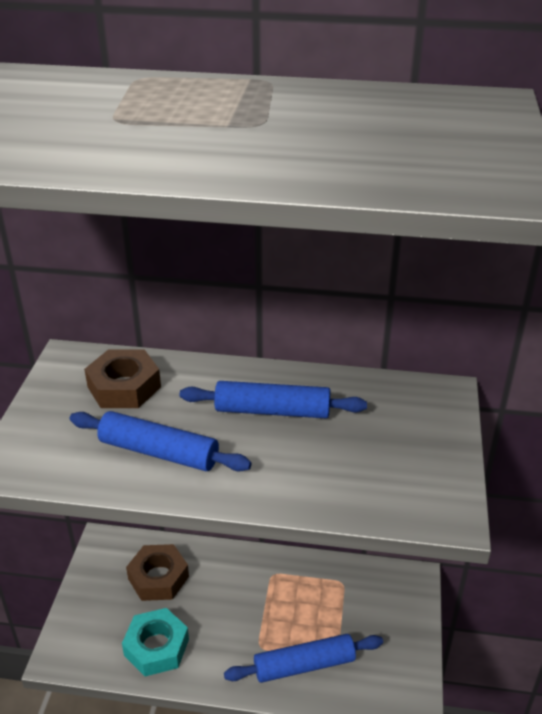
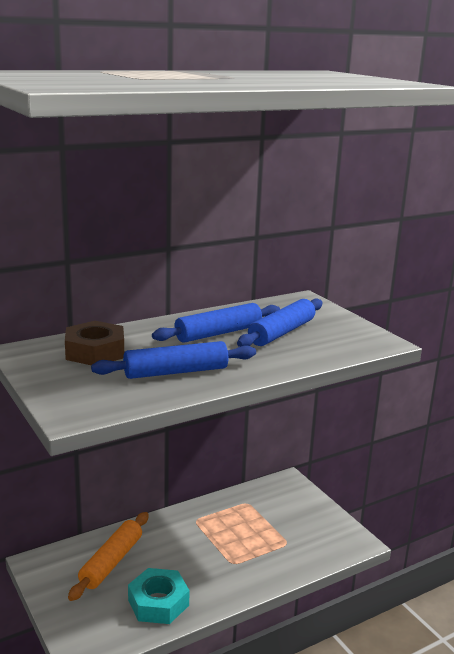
camera: 40 degrees left, 15 degrees down
(158, 578) = (111, 562): brown nut -> orange rolling pin
(304, 665) = (273, 557): blue rolling pin -> blue rolling pin (281, 332)

